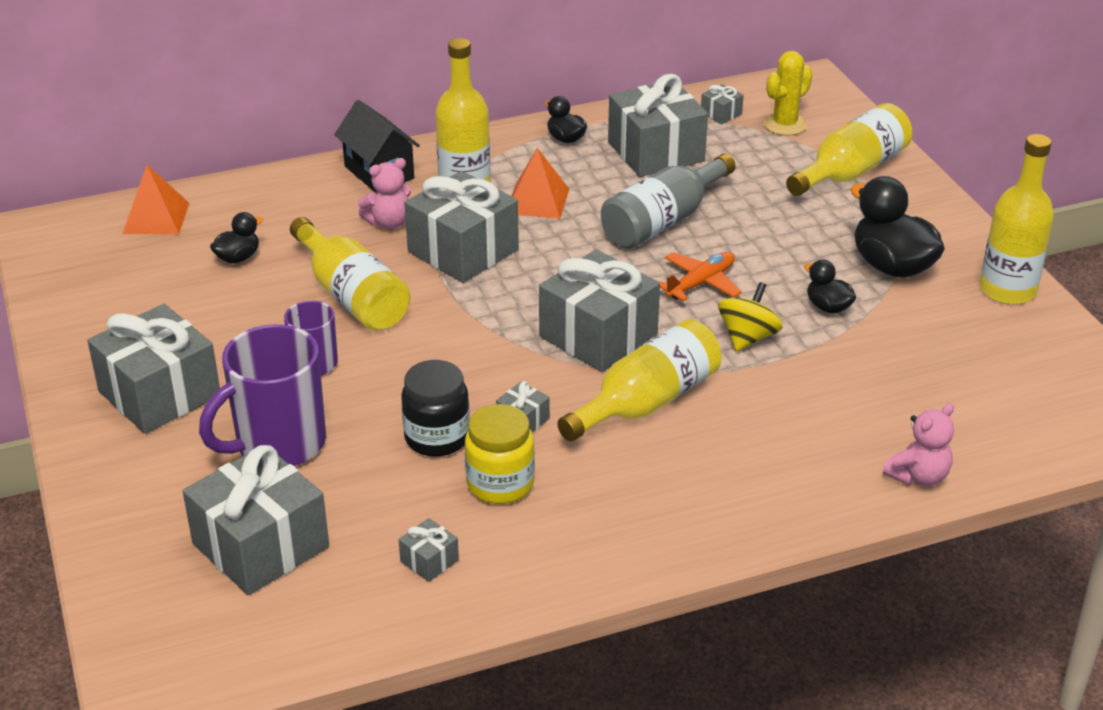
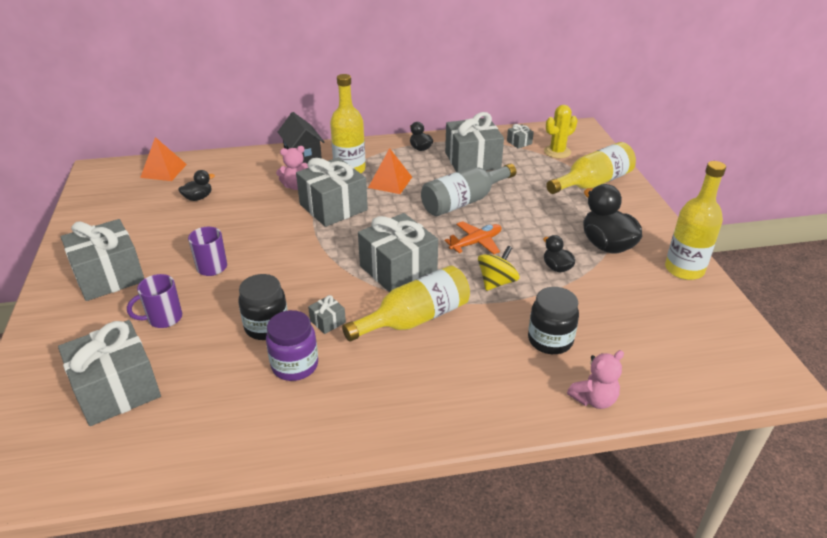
camera: 10 degrees right, 0 degrees up
(278, 444) = (164, 318): purple mug -> purple mug, size x0.56
(352, 295) = (254, 227): yellow bottle -> none
(429, 561) = (223, 417): grey gift -> none
(500, 484) = (295, 365): yellow jar -> purple jar
(843, 409) = (550, 340): none -> black jar

